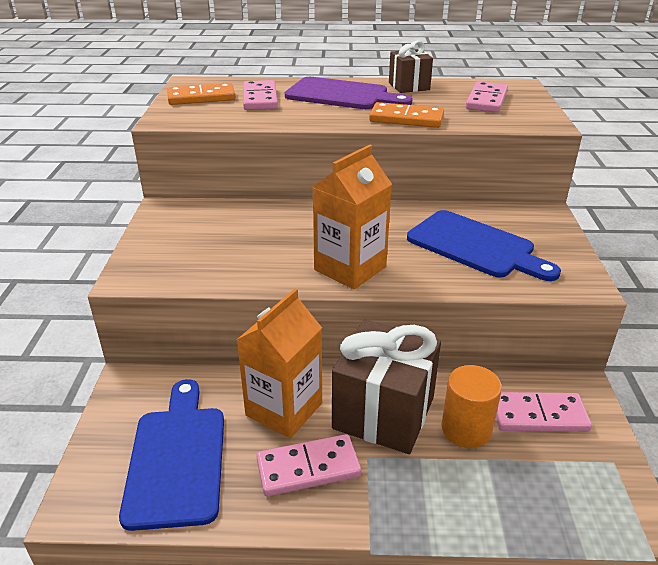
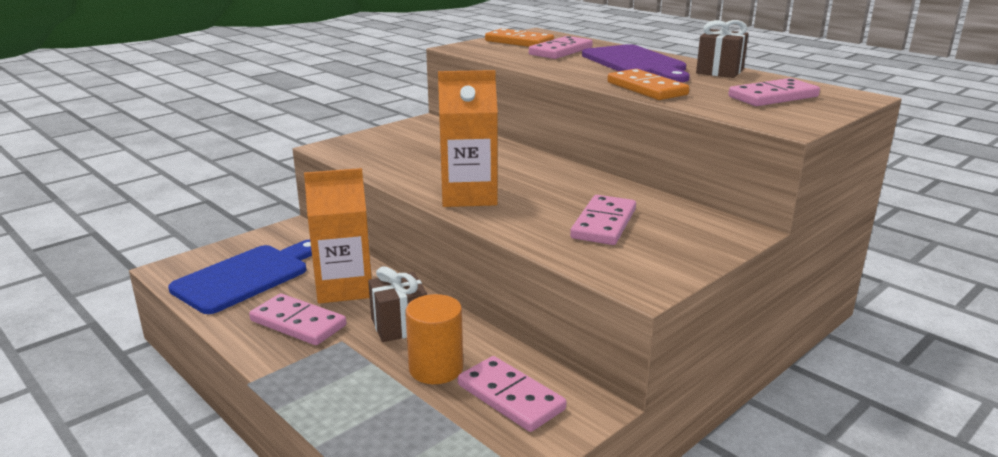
camera: 45 degrees right, 10 degrees down
(383, 413) = (399, 326): brown gift -> brown gift, size x0.57
(475, 246) = (604, 224): blue cutting board -> pink domino

